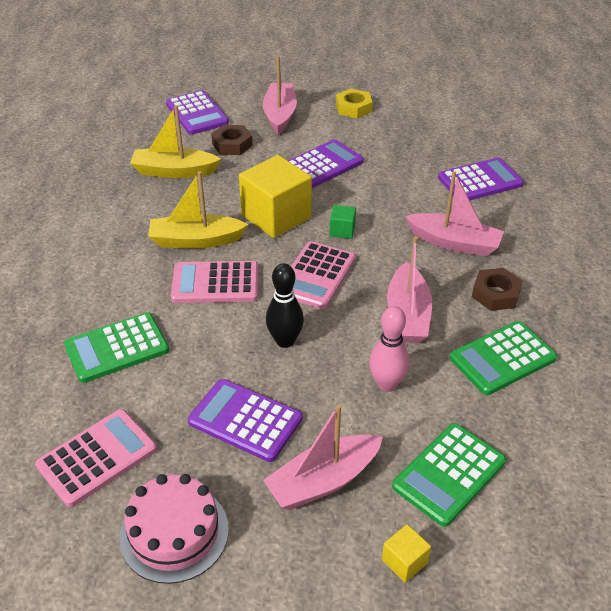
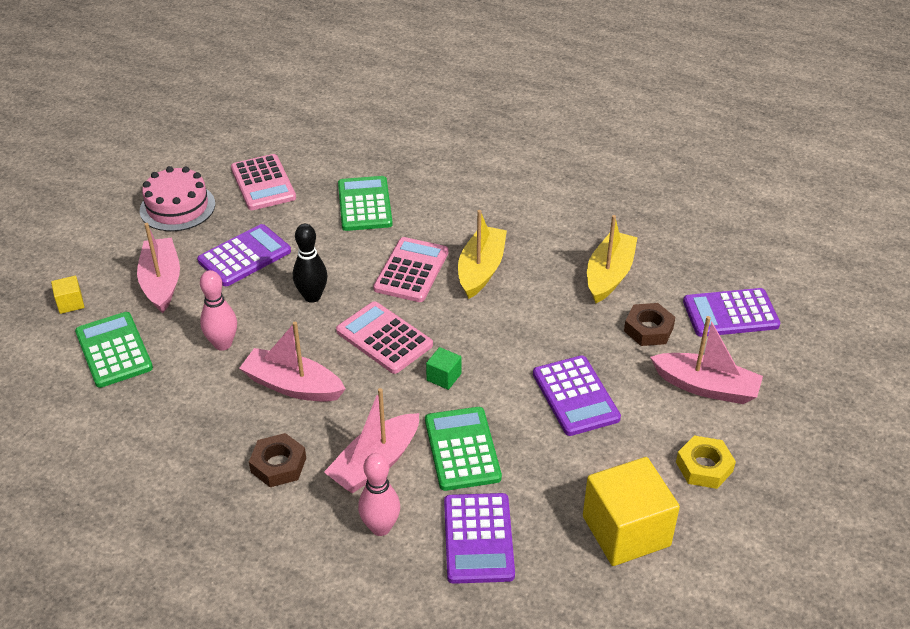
camera: 110 degrees right, 0 degrees up
(276, 216) = (492, 333): yellow cube -> yellow cube (626, 531)
(502, 358) = (196, 433): green calculator -> green calculator (462, 449)
(507, 224) = (380, 527): none -> pink bowling pin

